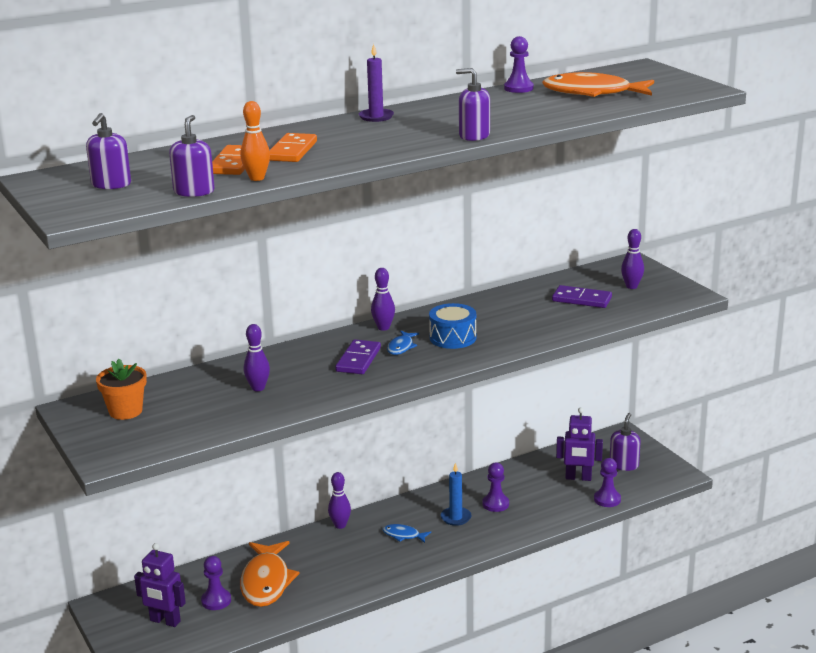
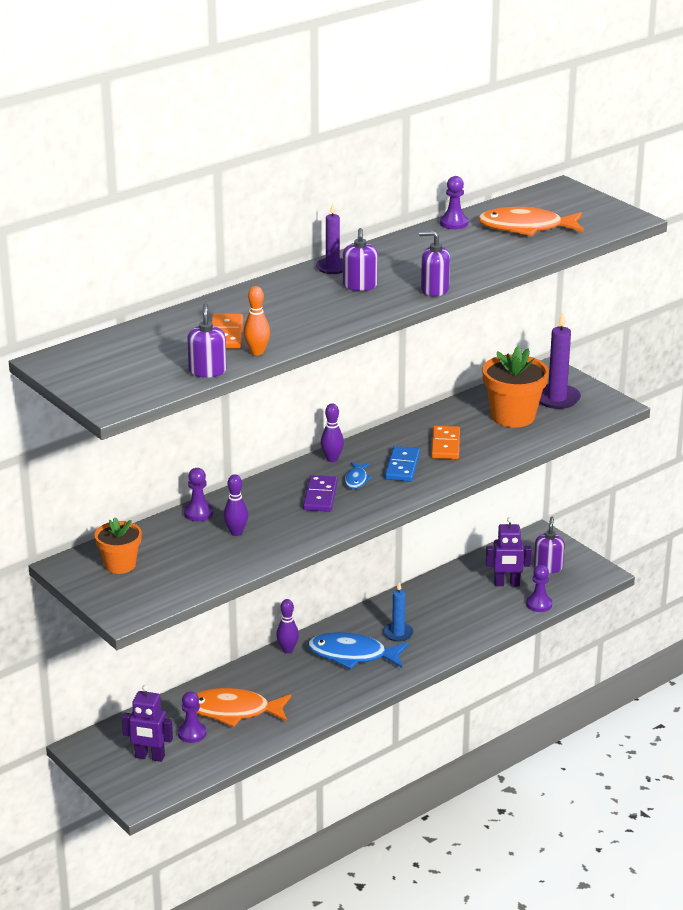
camera: 10 degrees left, 5 degrees up
(111, 184) = (125, 366): purple soap dispenser -> purple soap dispenser (360, 286)
(266, 582) = (234, 711): orange fish -> orange fish turned 105 degrees clockwise
(292, 151) = (273, 316): orange domino -> orange domino (445, 445)
(403, 535) = (352, 655): blue fish -> blue fish, size x2.11
(452, 338) = (402, 466): blue drum -> blue domino
(495, 504) = (433, 617): purple pawn -> purple pawn (198, 513)
(582, 299) = (513, 416): purple domino -> orange flower pot
(631, 286) = (557, 399): purple bowling pin -> purple candle

